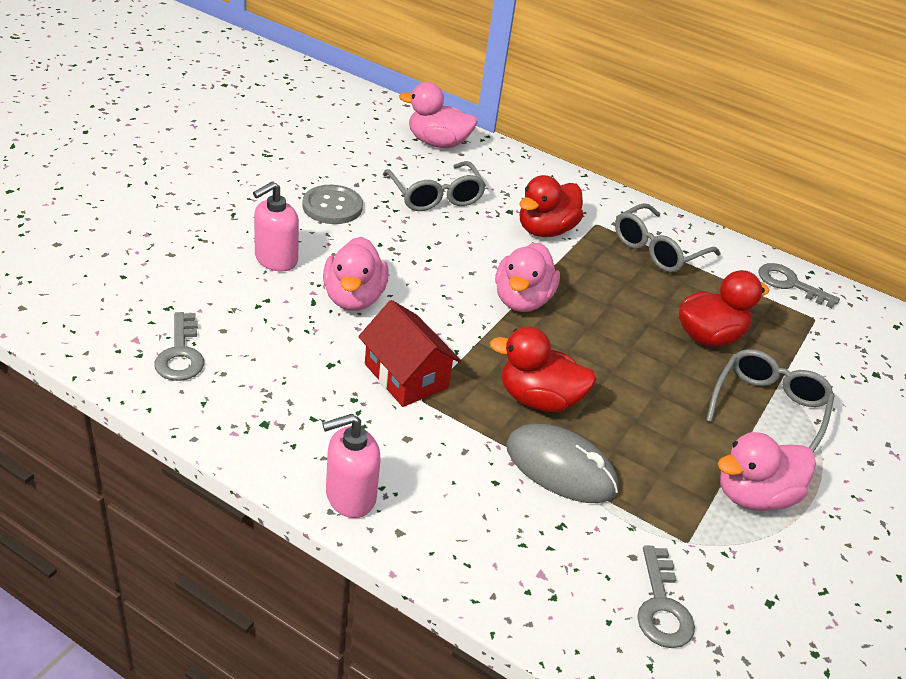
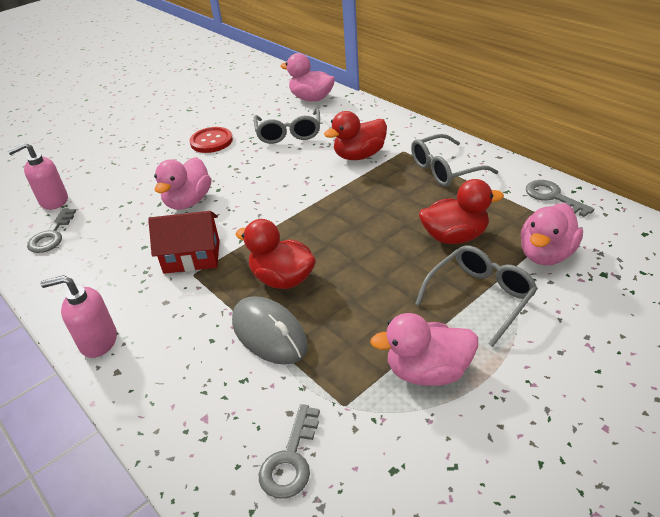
camera: 25 degrees right, 0 degrees up
(275, 259) = (152, 175): pink soap dispenser -> pink soap dispenser (53, 201)
(332, 206) = (211, 141): grey button -> red button
(406, 376) = (192, 257): red house -> red house turned 75 degrees counterclockwise
(522, 300) = (312, 205): pink duck -> pink duck (546, 254)

